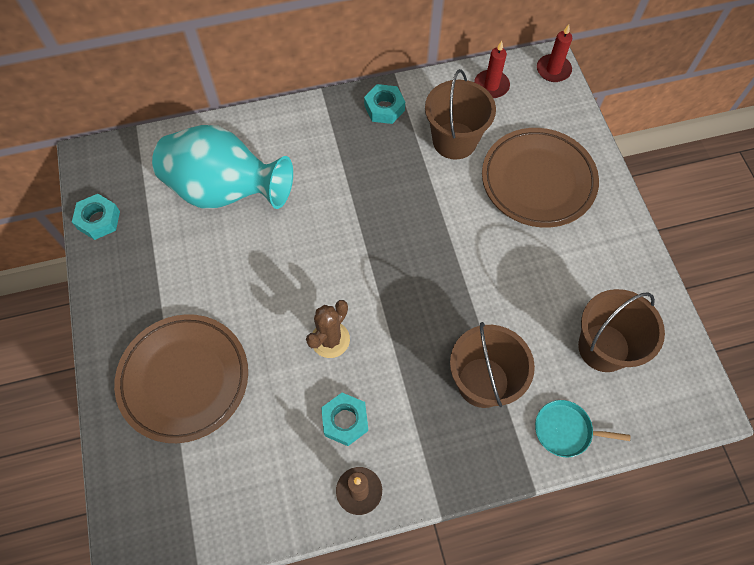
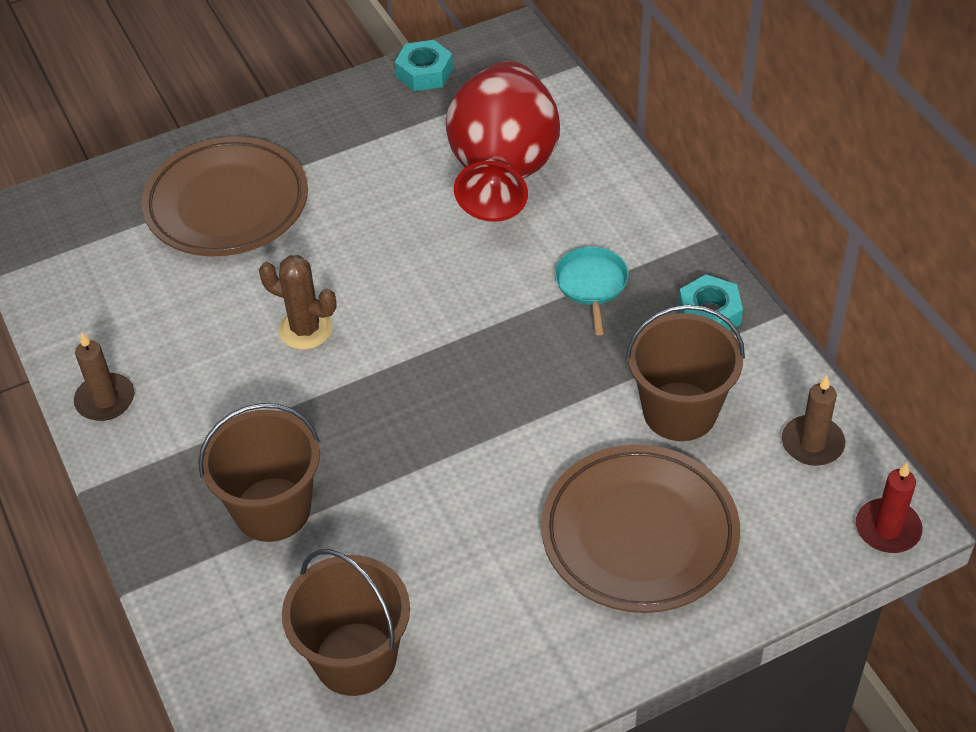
camera: 80 degrees right, 15 degrees down
(225, 191) = (503, 175): turquoise vase -> red vase
(345, 421) = (195, 368): turquoise nut -> none
(491, 86) = (812, 443): red candle -> brown candle
(566, 430) = (214, 621): turquoise pan -> turquoise pan (591, 284)

